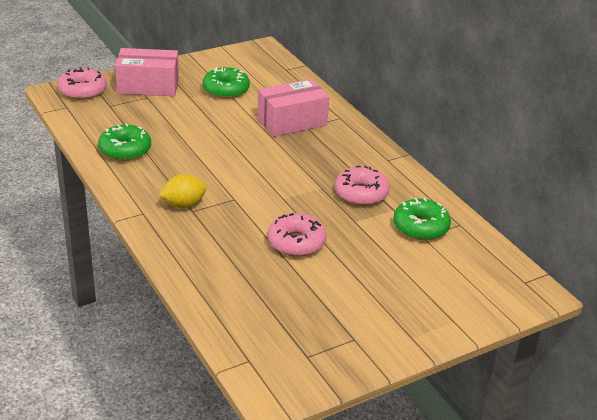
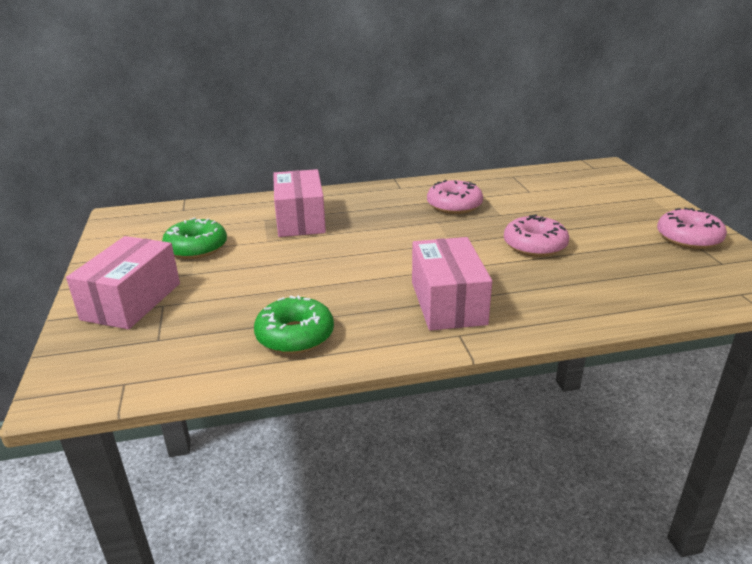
camera: 70 degrees left, 5 degrees down
(83, 91) = (87, 362): pink donut -> pink donut (688, 238)
(183, 205) = (448, 303): yellow lemon -> pink box
(420, 227) = (514, 190): green donut -> none

